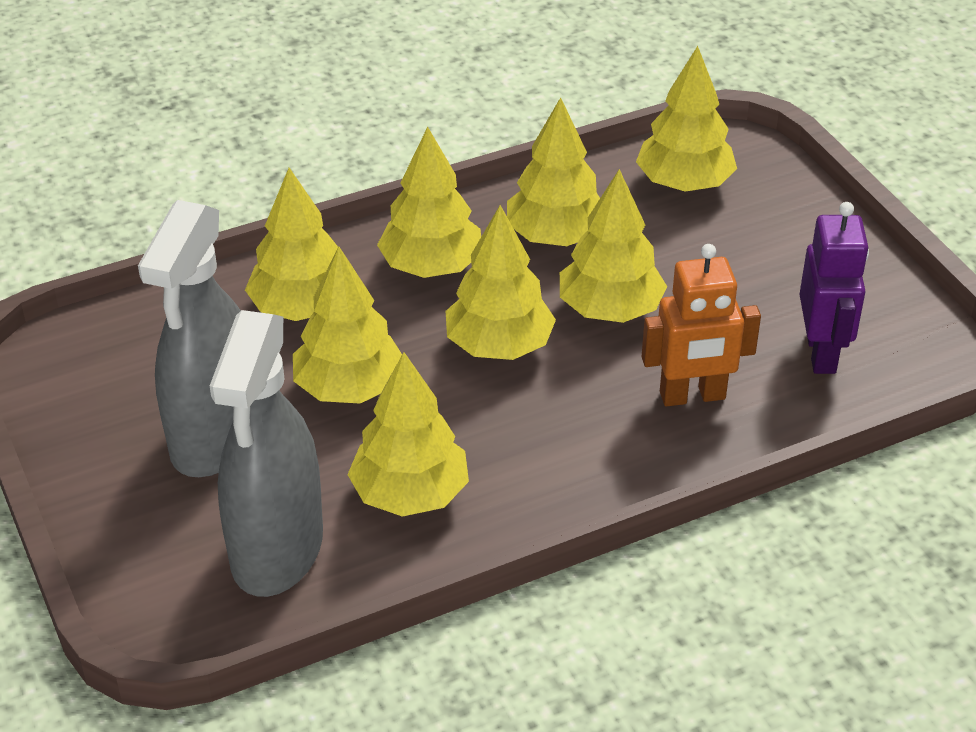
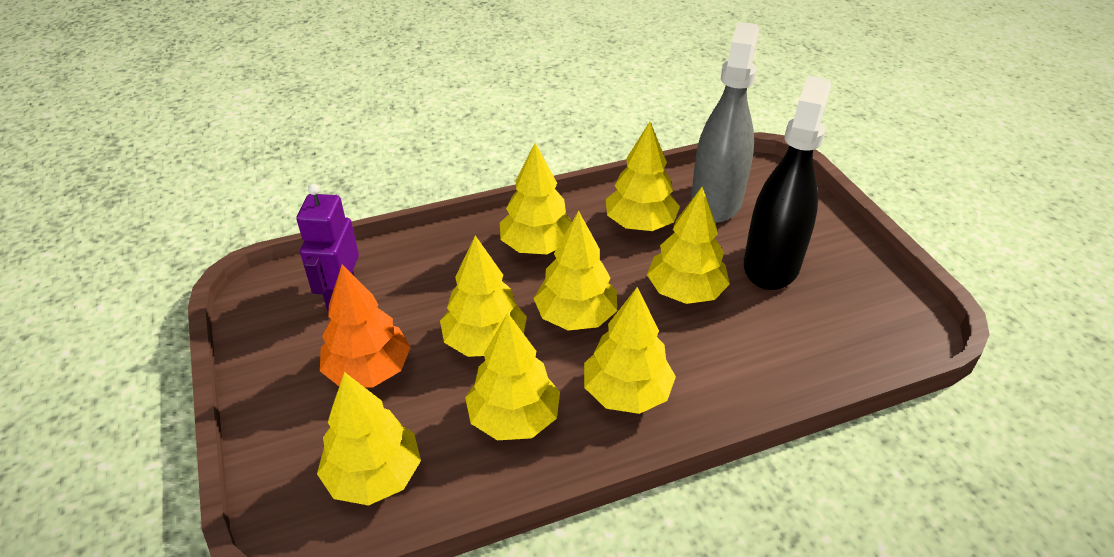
camera: 175 degrees left, 0 degrees up
(215, 437) = (771, 264): grey spray bottle -> black spray bottle
(302, 308) = (732, 359): yellow tree -> yellow tree (537, 246)
(692, 396) = (446, 271): orange robot -> none
(738, 271) = (369, 370): none -> orange tree

